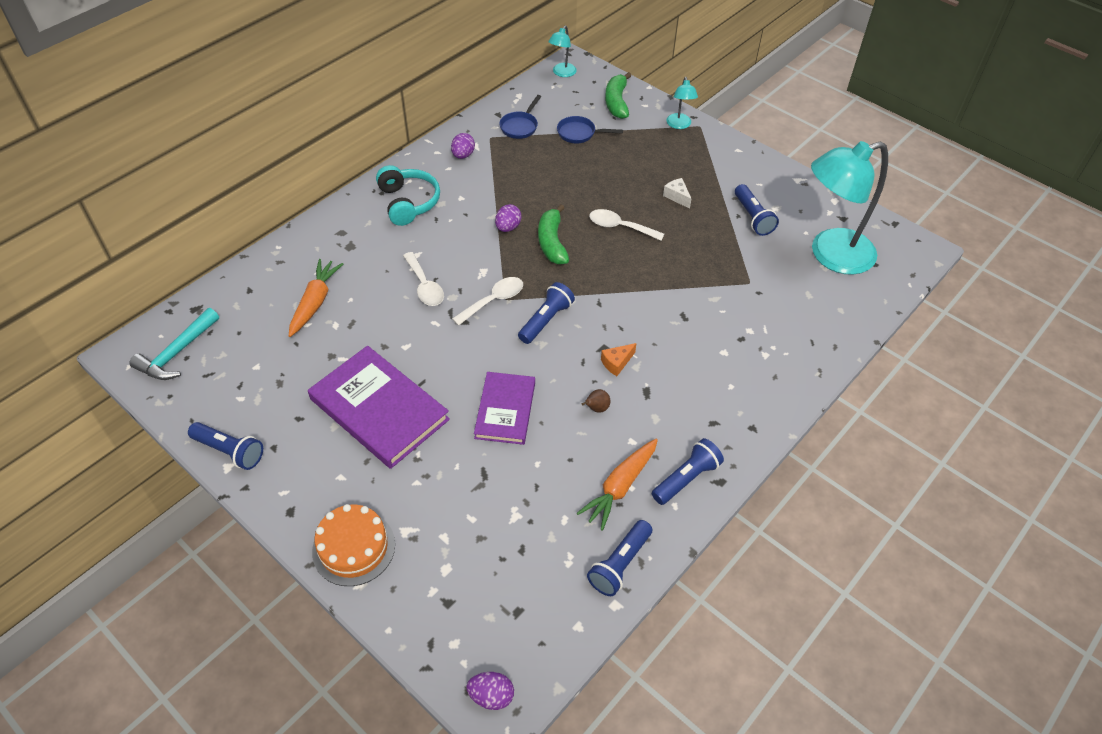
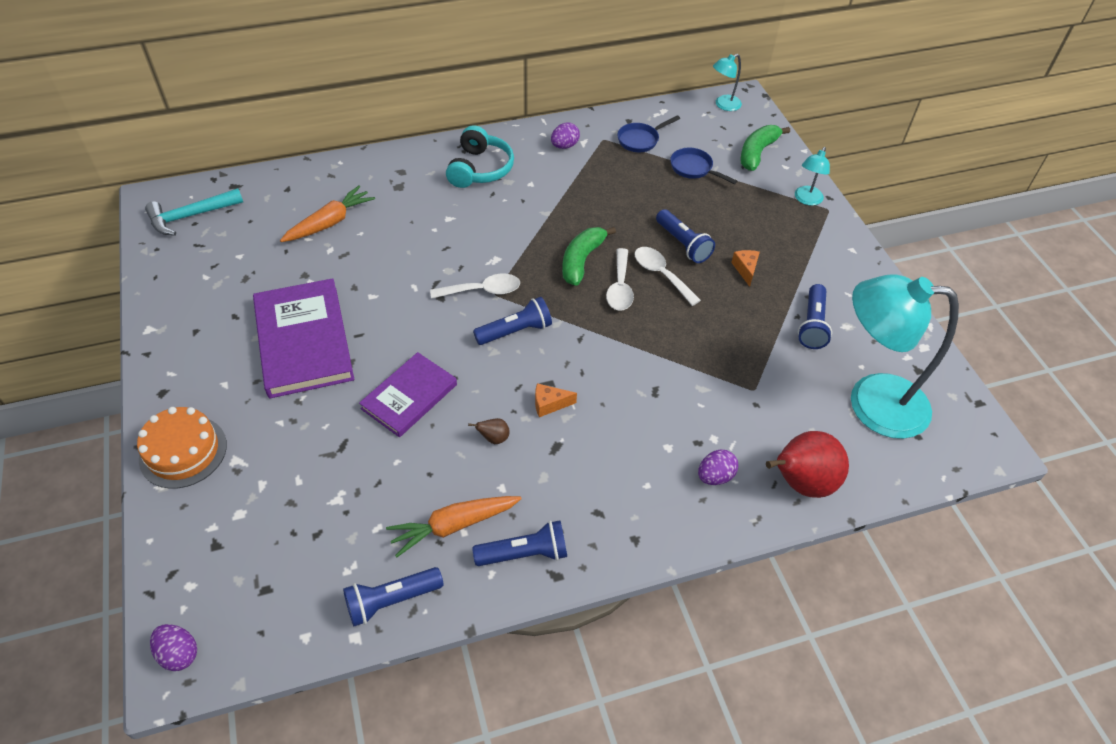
camera: 30 degrees right, 0 degrees up
(230, 451) = (161, 317): blue flashlight -> blue flashlight (683, 244)
(424, 286) = (432, 250): white spoon -> white spoon (620, 287)
(508, 227) = (551, 229): purple egg -> purple egg (715, 476)
(677, 196) = (745, 269): white cheese -> orange cheese
(828, 333) = (800, 483): none -> red pear

